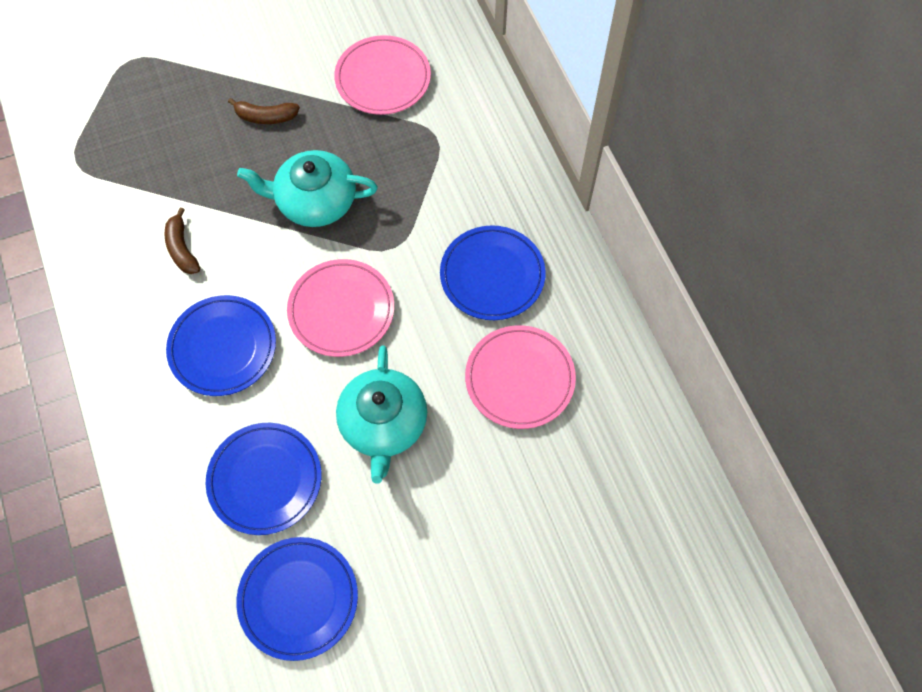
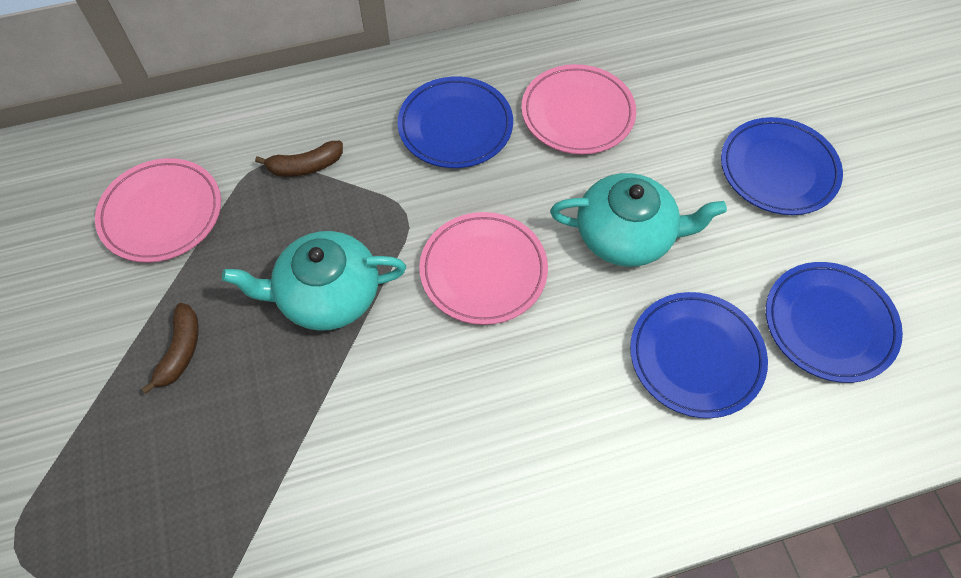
camera: 85 degrees left, 5 degrees down
(182, 248) = (370, 459): brown banana -> brown banana (305, 166)
(223, 347) = (523, 405): blue plate -> blue plate (778, 170)
(315, 201) = (327, 295): turquoise teapot -> turquoise teapot turned 75 degrees clockwise

